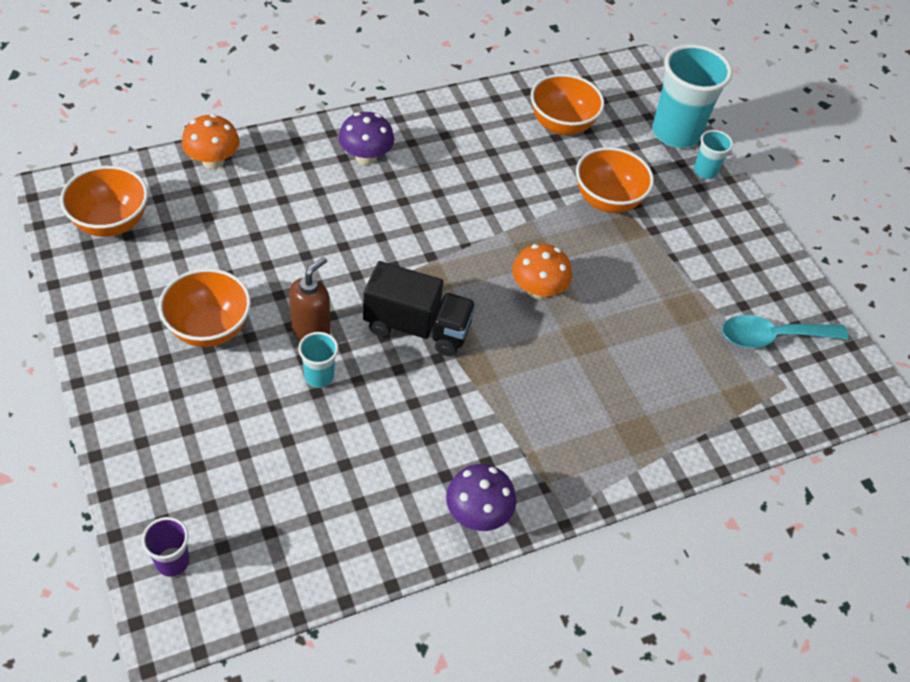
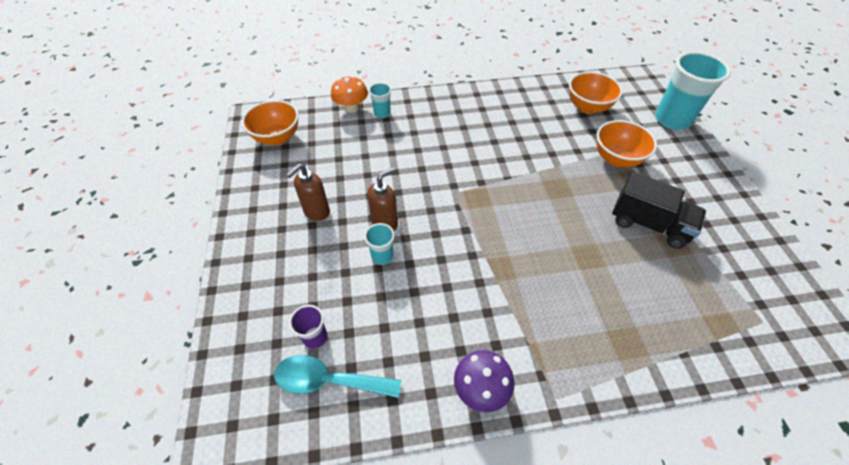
camera: 20 degrees right, 0 degrees up
(172, 562) = (234, 384): purple cup -> purple cup (315, 337)
(209, 328) = (316, 212): orange bowl -> brown soap dispenser
(366, 157) = (449, 114): purple mushroom -> none
(417, 327) = (461, 230): black truck -> black truck (649, 224)
(537, 290) = (556, 215): orange mushroom -> none
(705, 171) = (693, 147): turquoise cup -> turquoise cup (382, 113)
(773, 337) = (749, 277): turquoise spoon -> turquoise spoon (329, 380)

